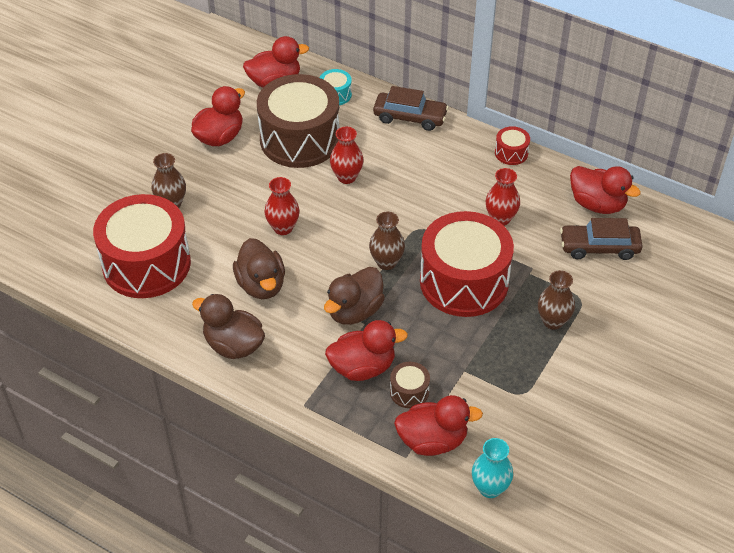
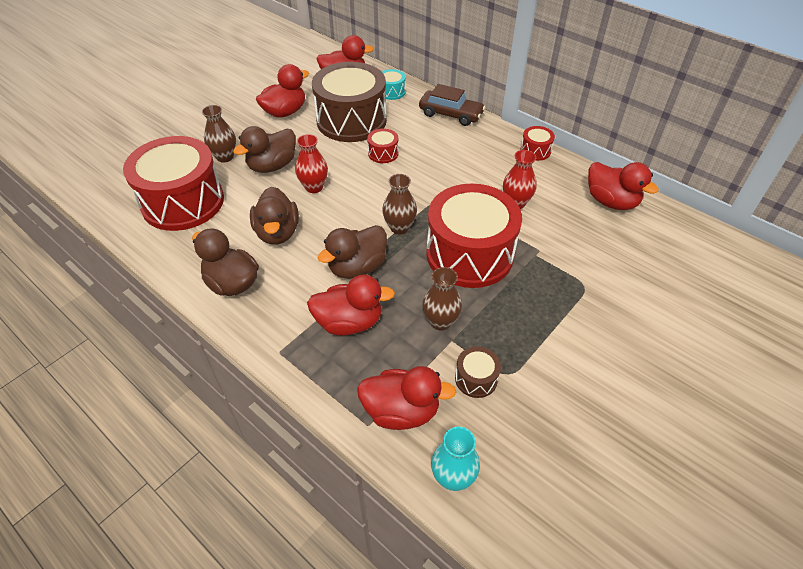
camera: 10 degrees right, 0 degrees up
(229, 208) = (272, 166): none -> brown duck
(346, 177) = (383, 153): red vase -> red drum
(409, 392) = (390, 354): brown drum -> brown drum (476, 379)
(553, 321) = (552, 303): brown vase -> brown vase (440, 321)
(599, 247) = (608, 240): brown car -> none

